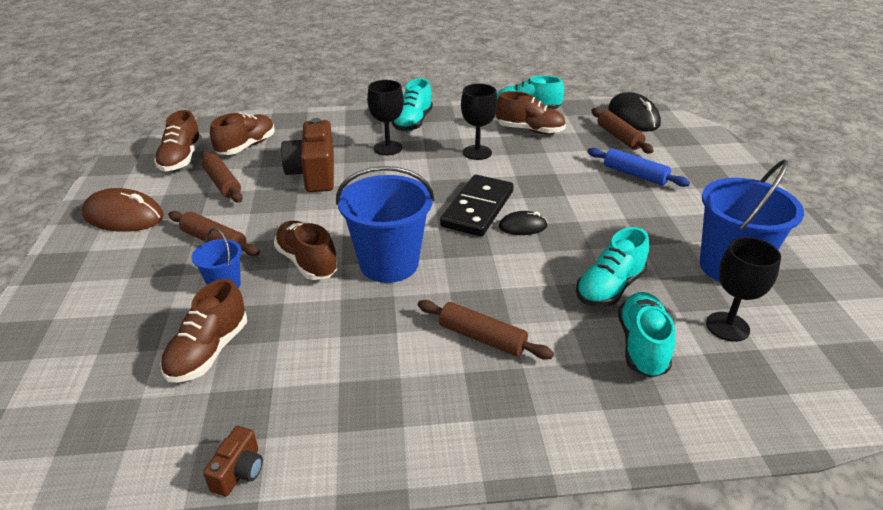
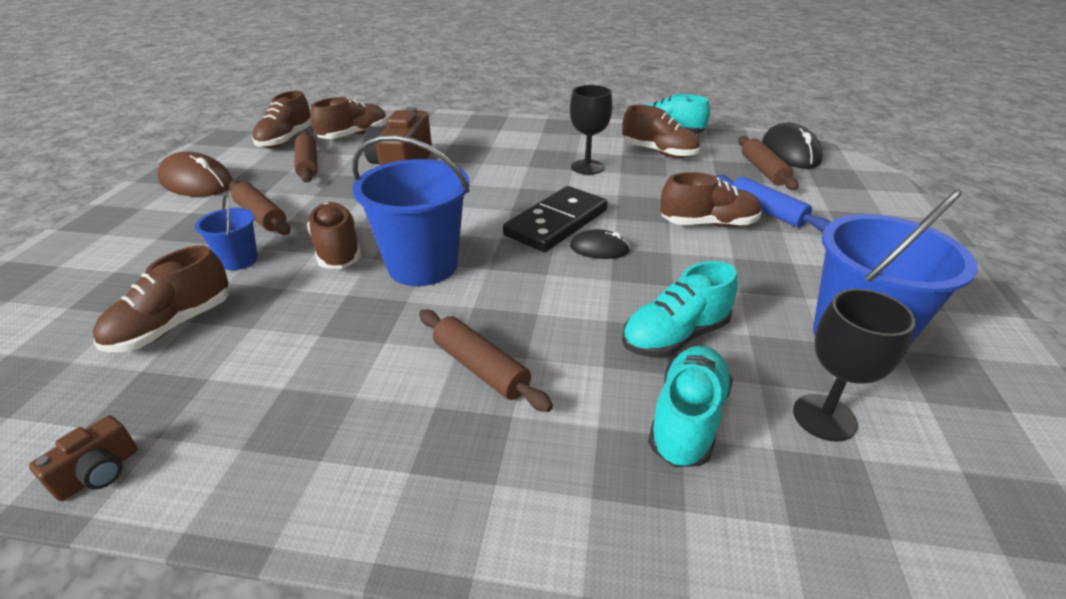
camera: 15 degrees right, 0 degrees up
(388, 148) = (493, 152): black goblet -> none
(413, 122) = (533, 132): turquoise shoe -> none
(596, 192) = (708, 224): none -> brown shoe

